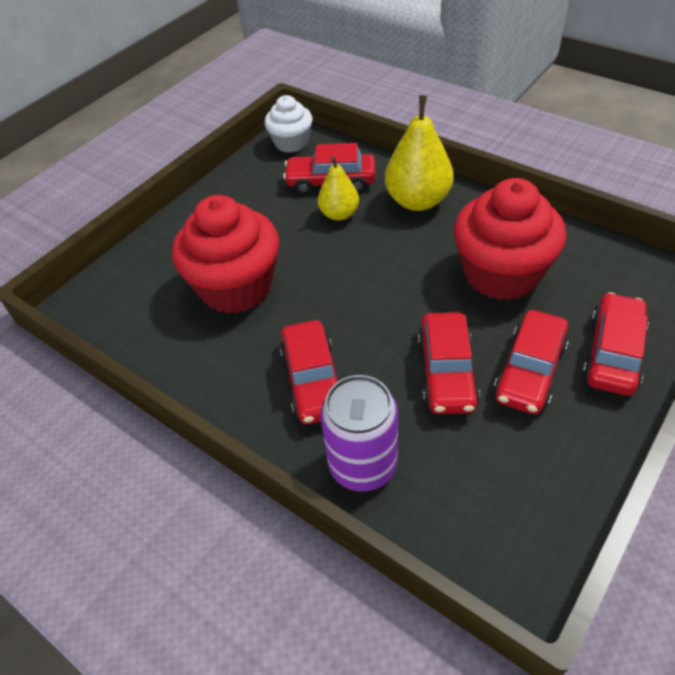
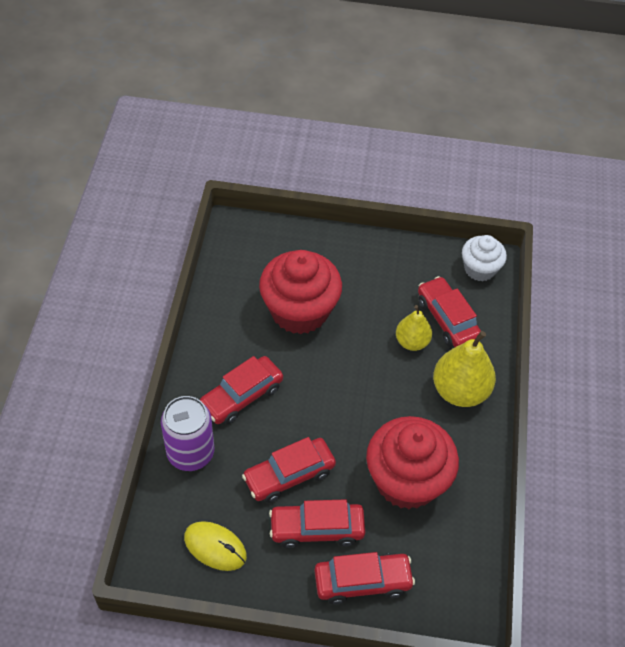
camera: 55 degrees right, 5 degrees up
(515, 486) = (215, 547): none -> yellow mouse

